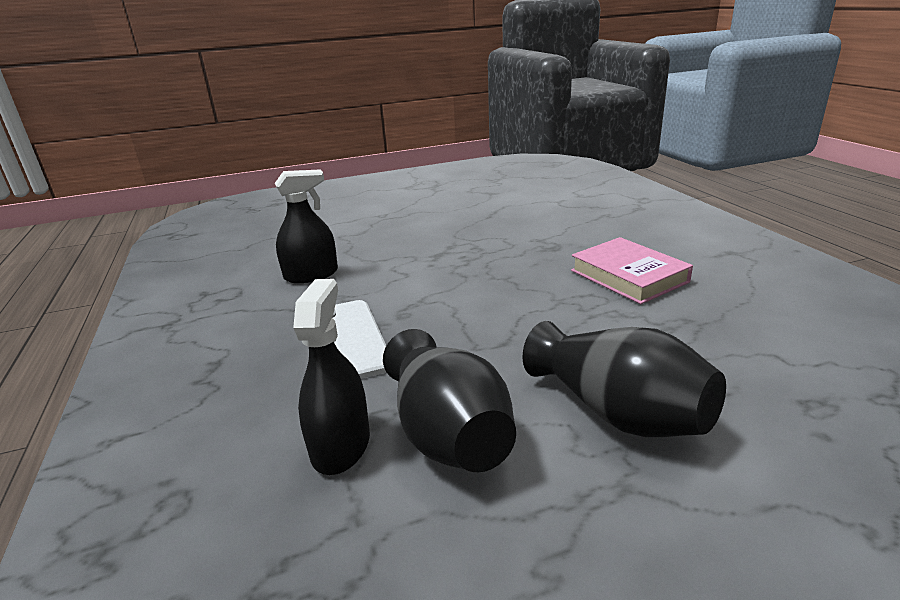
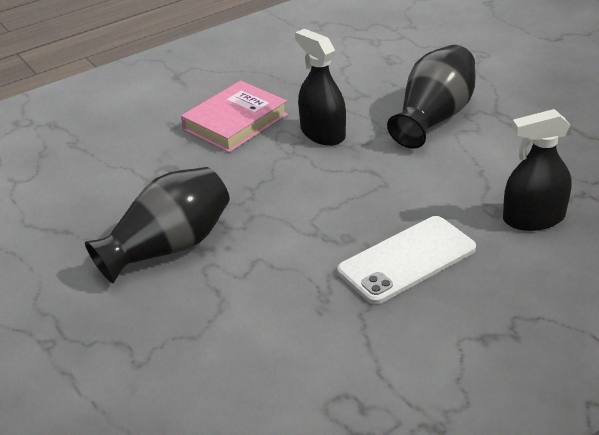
camera: 105 degrees left, 10 degrees up
(311, 275) = (274, 343): black spray bottle -> black spray bottle (322, 133)
(448, 433) = (493, 176): black vase -> black vase (169, 247)

